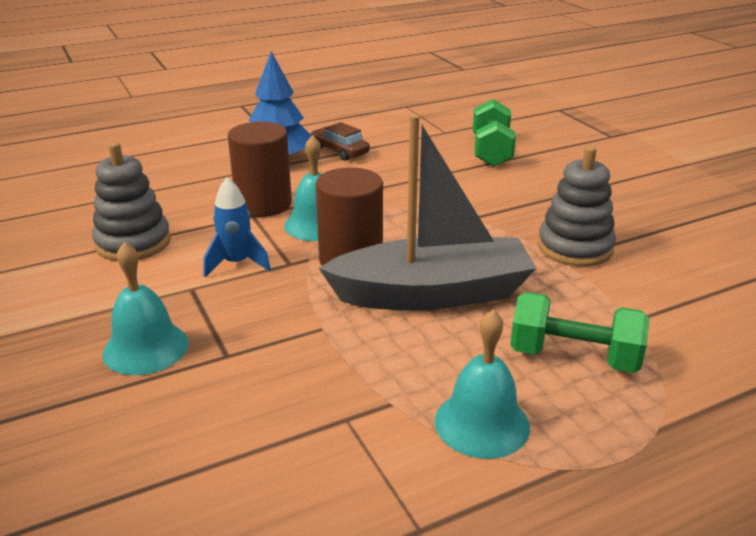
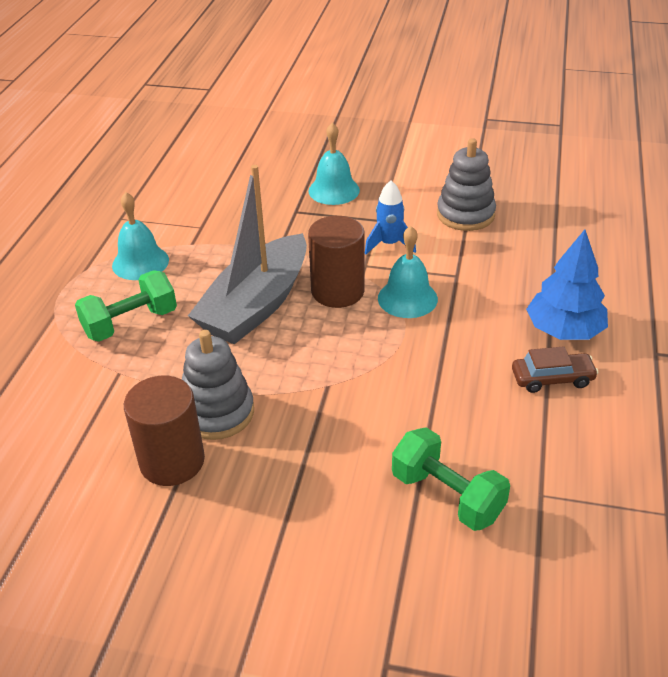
camera: 130 degrees right, 10 degrees up
(263, 204) = (471, 286): brown cylinder -> brown cylinder (172, 461)

